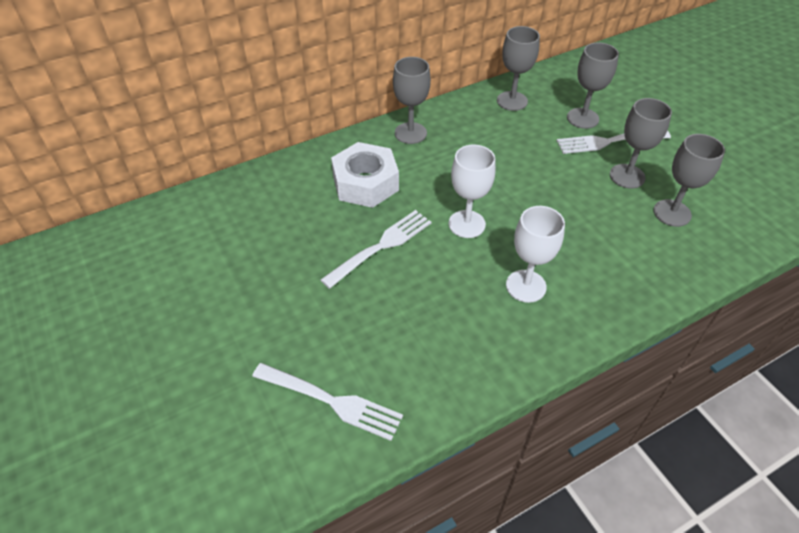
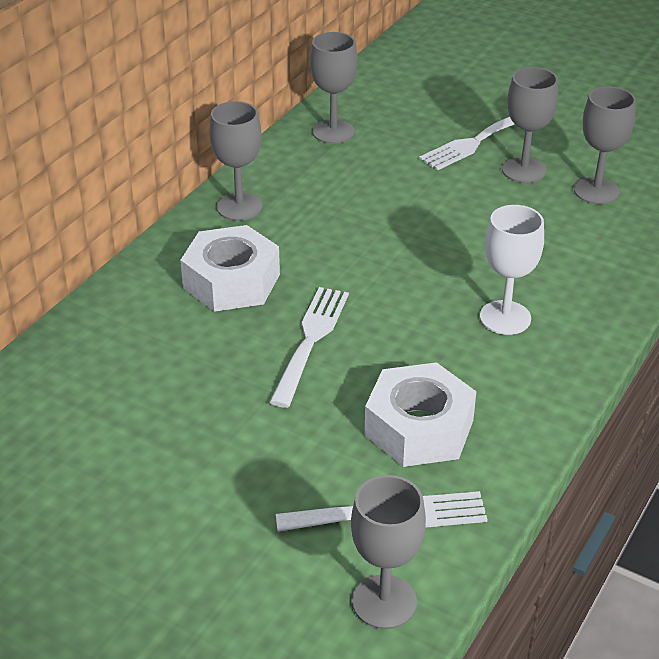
camera: 30 degrees left, 10 degrees down
(401, 344) = (419, 428): none -> white nut
(467, 224) = (390, 281): white goblet -> none
(582, 118) = (429, 125): grey goblet -> grey goblet (384, 602)

